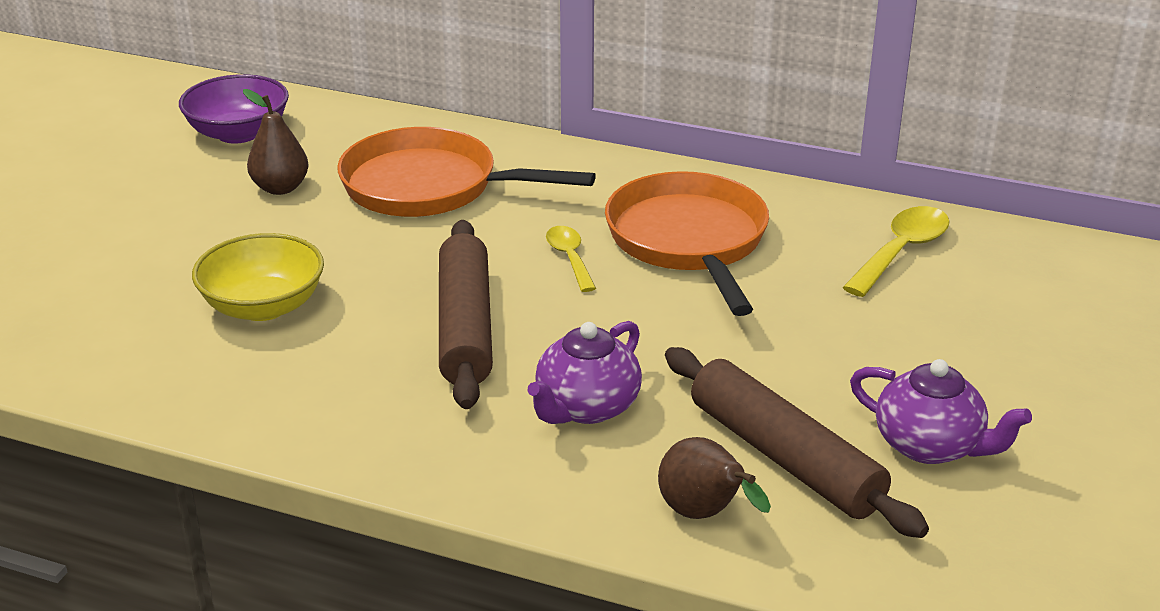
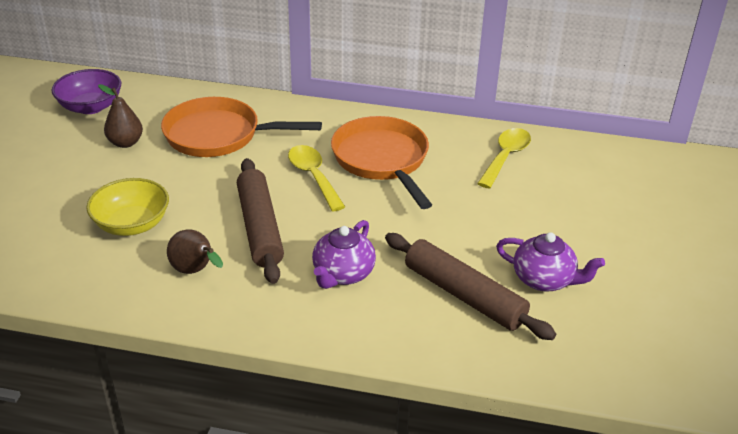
camera: 10 degrees left, 5 degrees up
(570, 258) = (314, 177): yellow spoon -> yellow spoon, size x1.56
(704, 515) = (425, 337): brown pear -> brown pear (195, 271)

